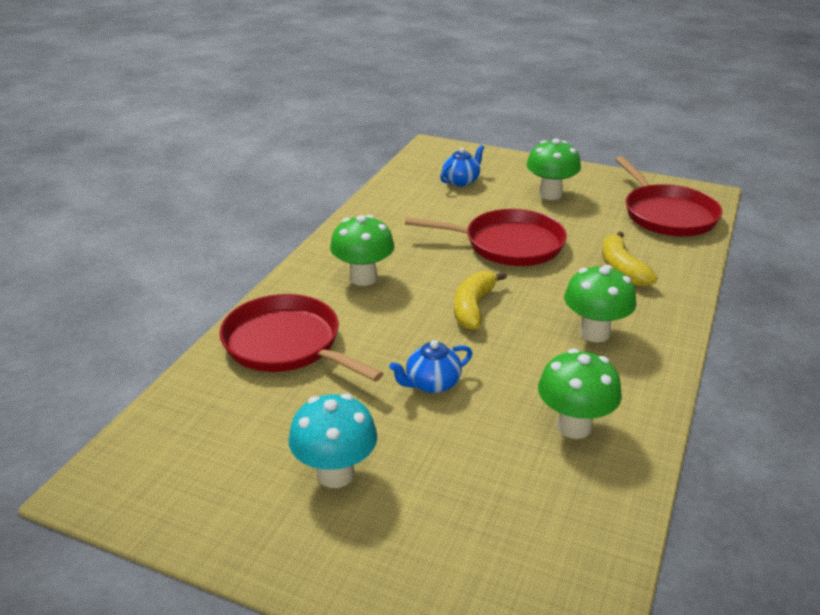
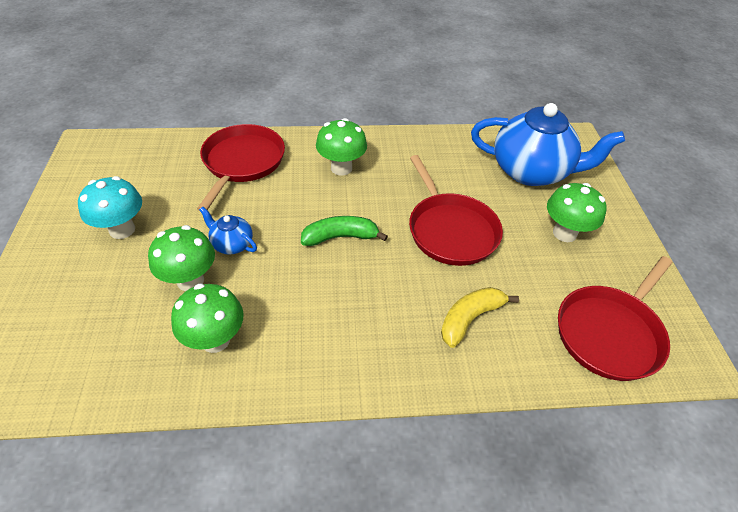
camera: 60 degrees right, 15 degrees up
(461, 181) = (531, 171): blue teapot -> blue teapot, size x2.25
(473, 308) = (340, 237): yellow banana -> green banana
(594, 333) = (350, 323): green mushroom -> green mushroom (190, 280)

